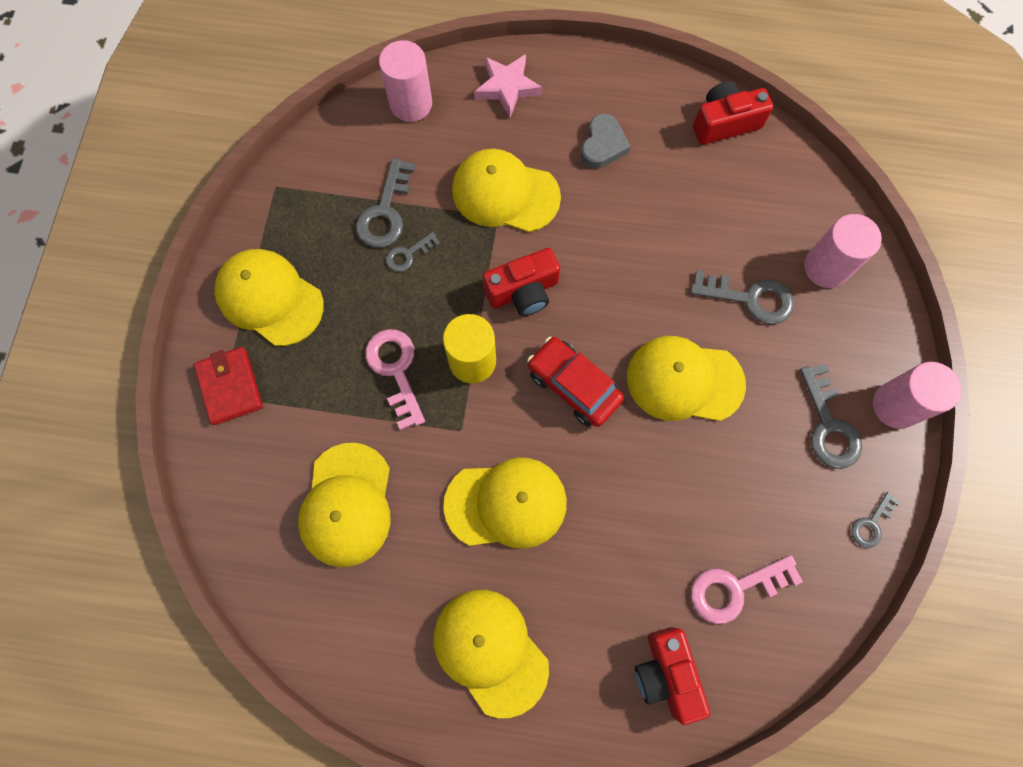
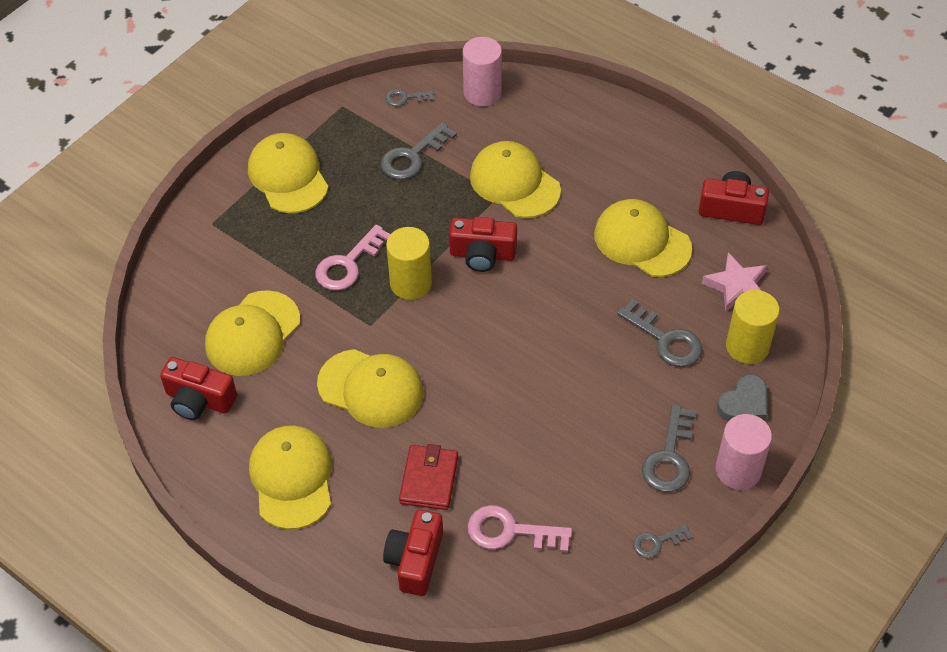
camera: 30 degrees right, 20 degrees down
(230, 387) = (221, 220): red wallet -> red wallet (429, 479)
(339, 614) = (199, 400): none -> red camera
(396, 370) = (348, 264): pink key -> pink key turned 150 degrees counterclockwise
(408, 254) = (411, 192): grey key -> grey key (405, 98)
(507, 87) = (566, 112): pink star -> pink star (736, 286)
(573, 385) = (478, 335): red car -> none
(603, 145) = (617, 182): grey heart -> grey heart (744, 404)
(684, 380) = (570, 371): yellow cap -> yellow cap (642, 241)
(826, 267) = (747, 346): pink cylinder -> yellow cylinder

